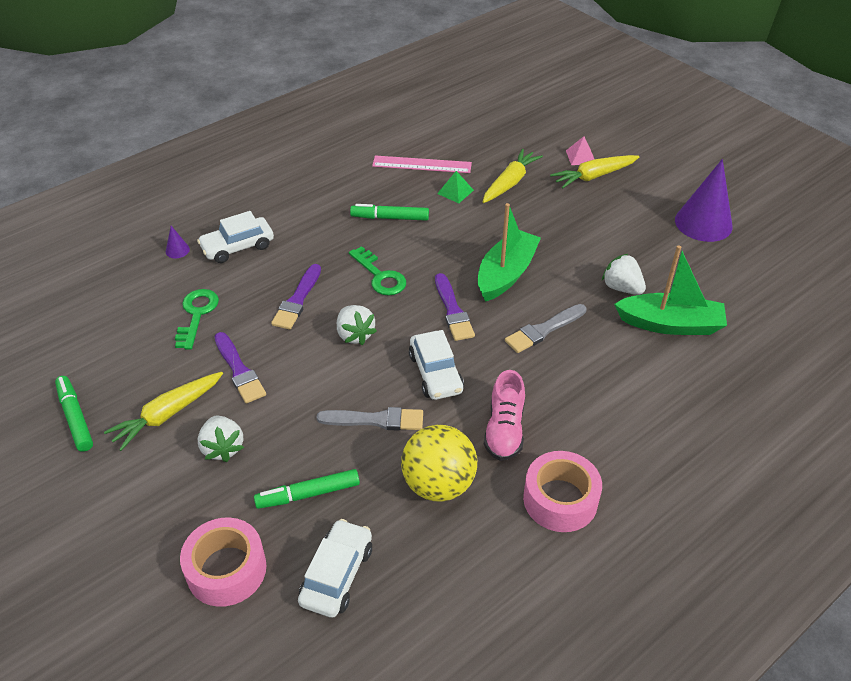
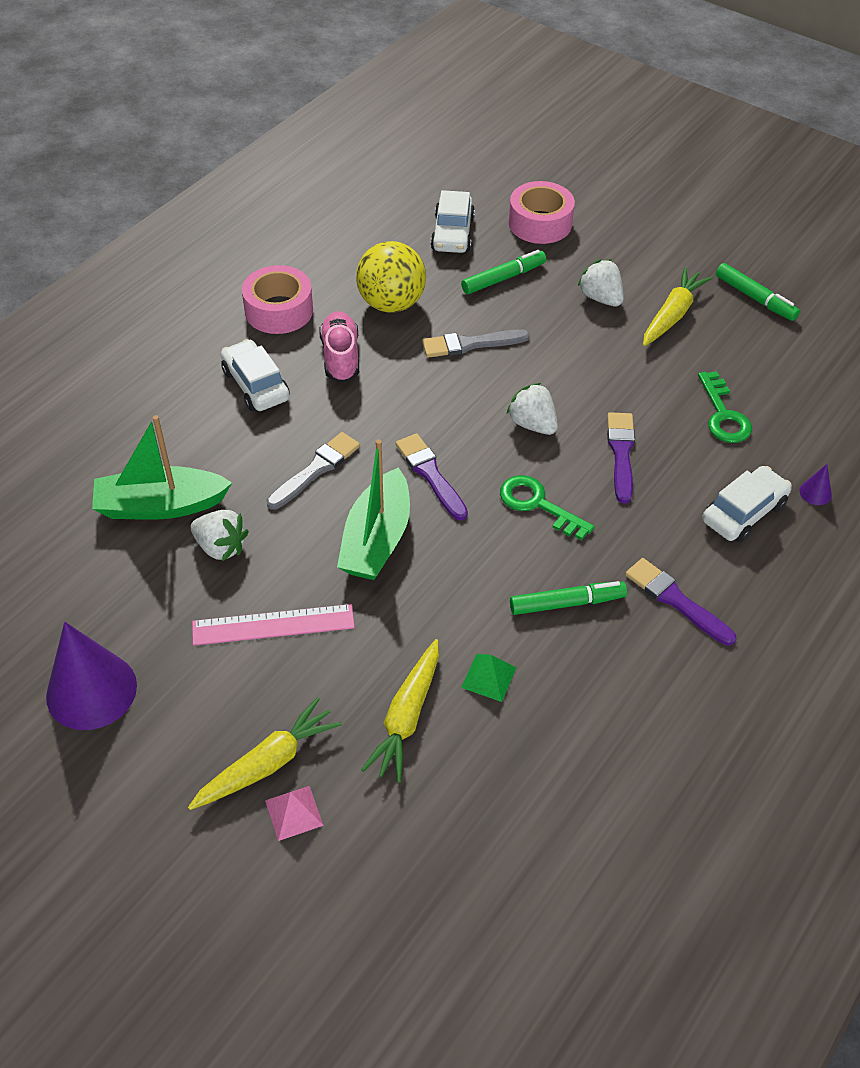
camera: 165 degrees right, 5 degrees up
(239, 370) = (633, 365): purple brush -> purple brush (675, 600)
(422, 164) = (564, 730): pink ruler -> pink ruler (273, 625)
(435, 373) = (426, 398): white car -> white car (256, 385)

